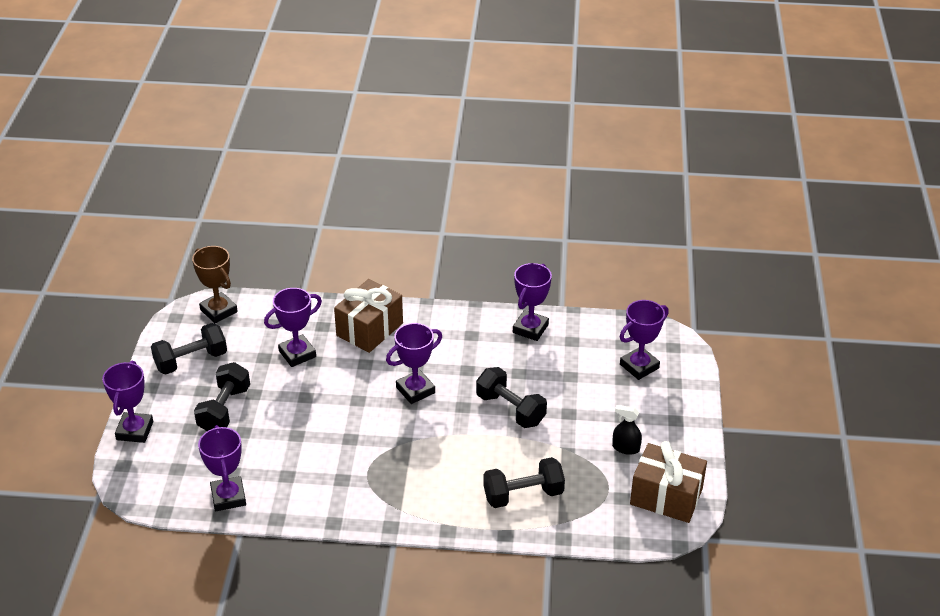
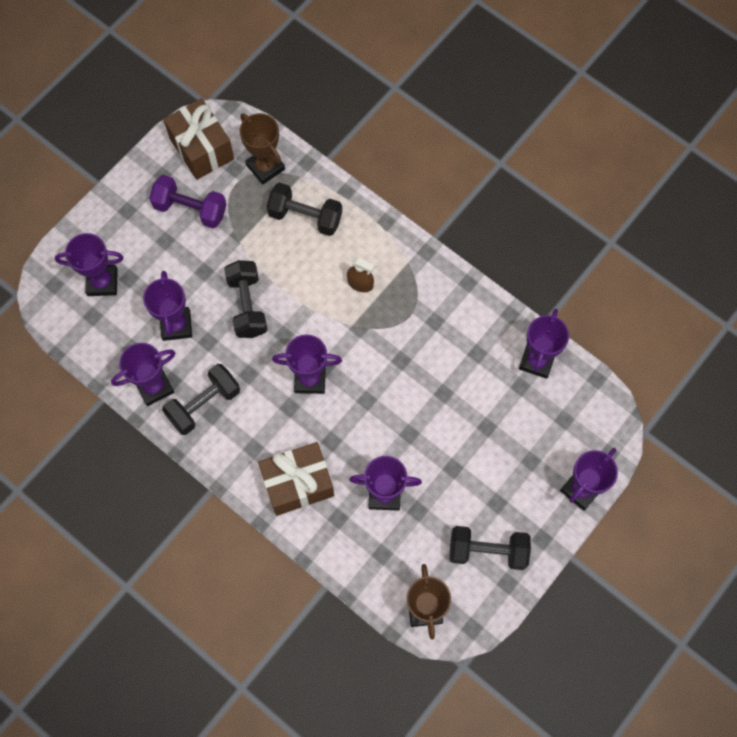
camera: 145 degrees left, 30 degrees up
(224, 410) = (489, 464): black dumbbell -> black dumbbell (204, 404)
(430, 472) = (360, 283): none -> brown spray bottle
(553, 370) = (176, 325): none -> purple trophy
(596, 513) = (265, 167): none -> brown trophy
(625, 448) = (190, 209): black spray bottle -> purple dumbbell

